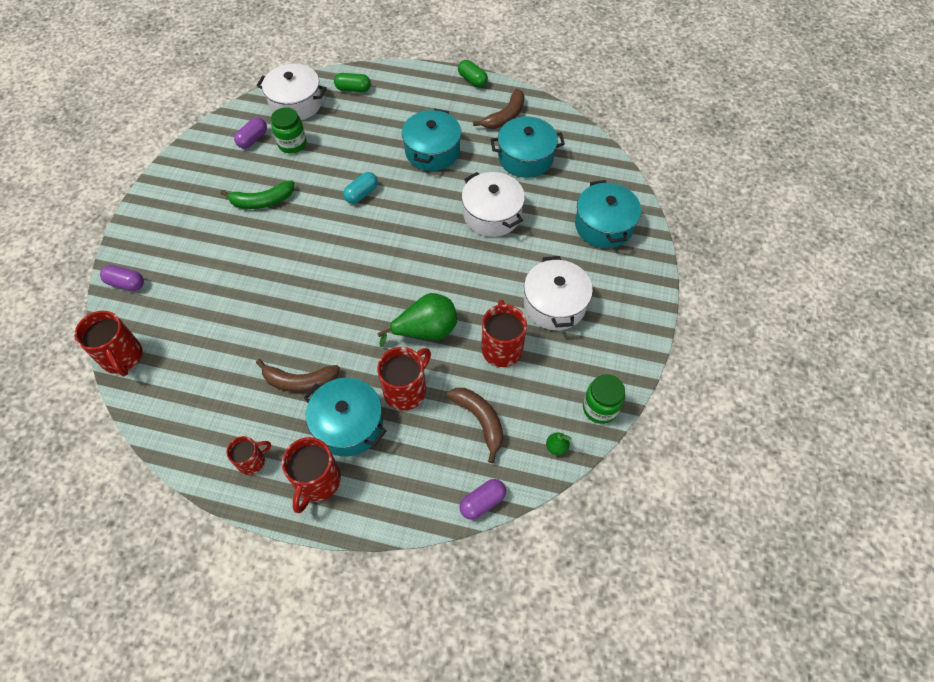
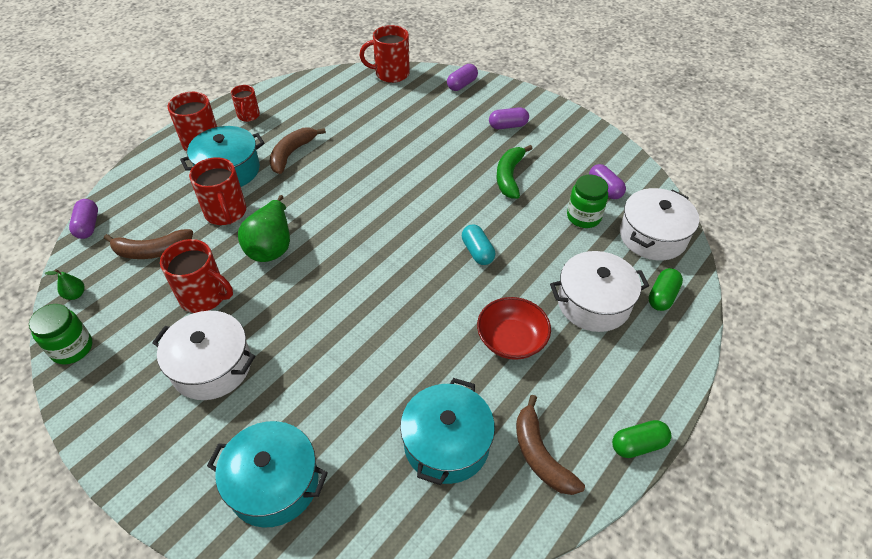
camera: 115 degrees right, 10 degrees down
(187, 224) = (508, 126): none -> purple capsule
(432, 151) = (511, 339): turquoise pot -> red bowl
(492, 214) = (374, 361): white pot -> white pot (593, 303)

